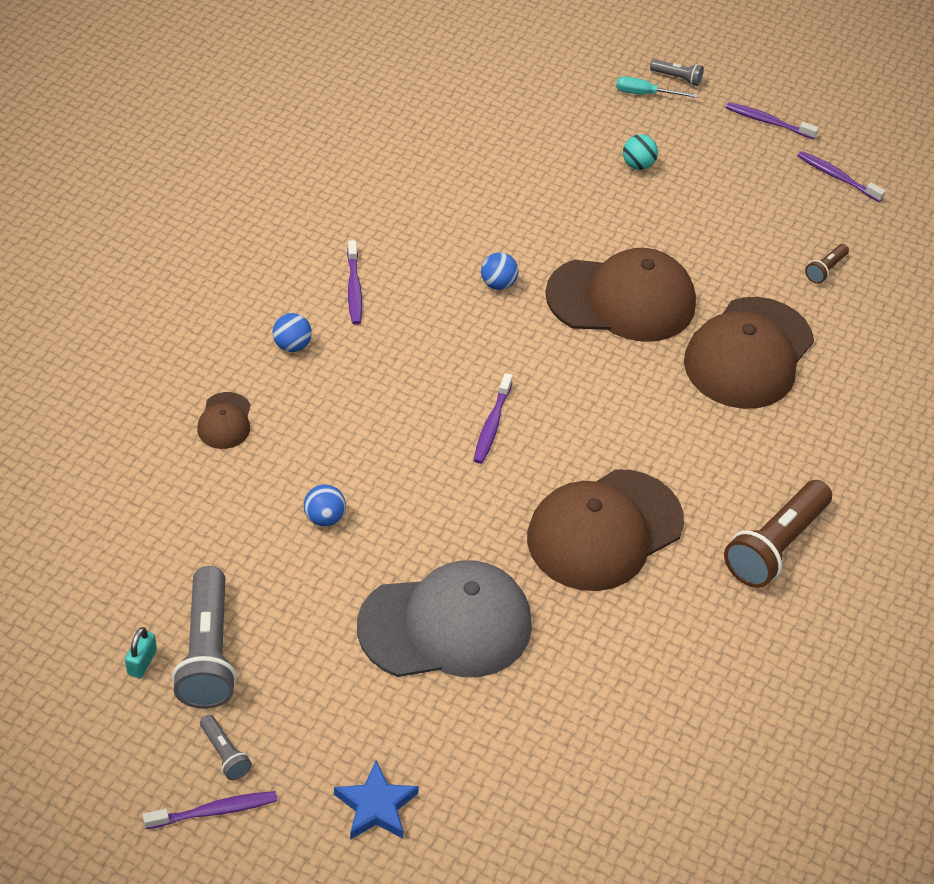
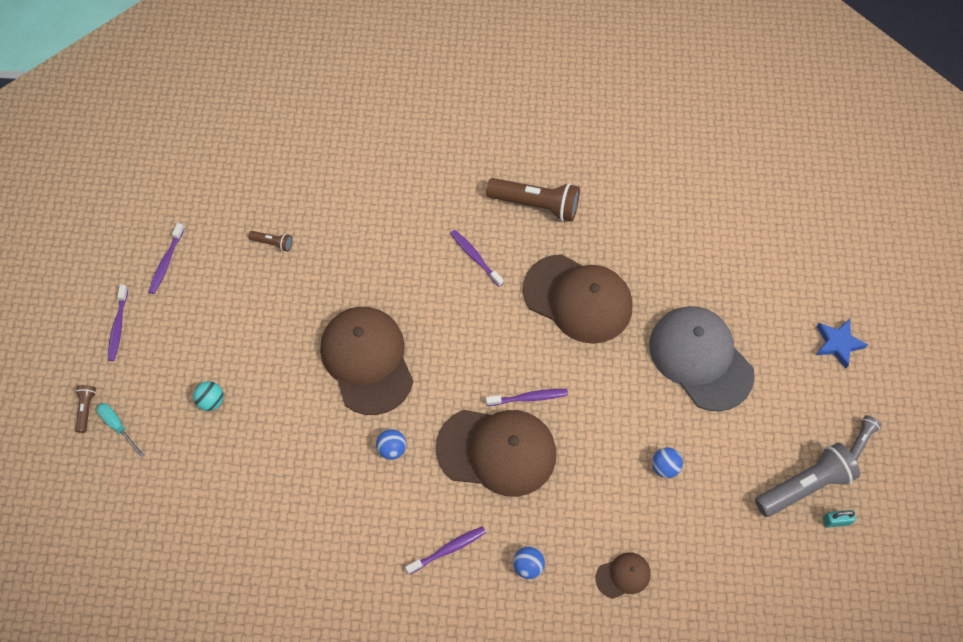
camera: 110 degrees left, 15 degrees up
(214, 811) = (897, 426): purple toothbrush -> purple toothbrush (475, 257)
(645, 94) = (118, 426): turquoise screwdriver -> turquoise screwdriver turned 150 degrees clockwise
(677, 78) = (86, 409): grey flashlight -> brown flashlight
(748, 354) = (380, 266): brown cap -> brown cap (497, 451)

